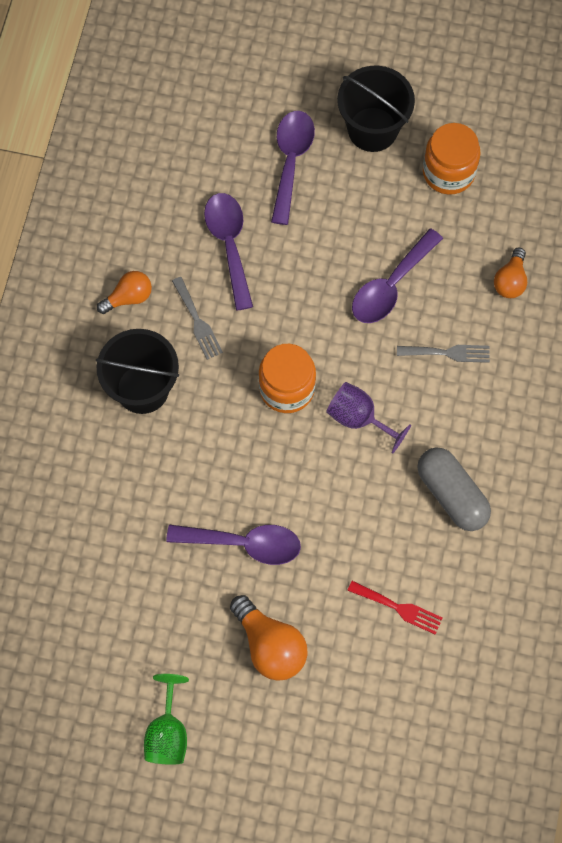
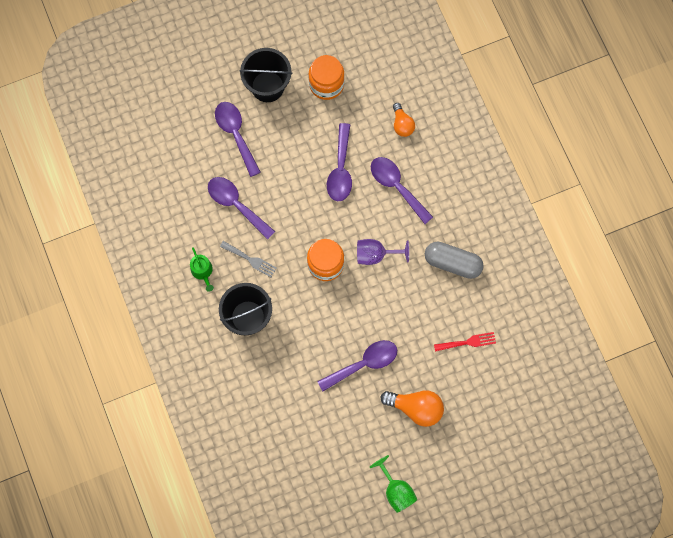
camera: 35 degrees left, 5 degrees up
(128, 297) = (202, 271): orange light bulb -> green watering can
(448, 353) = (397, 187): grey fork -> purple spoon

